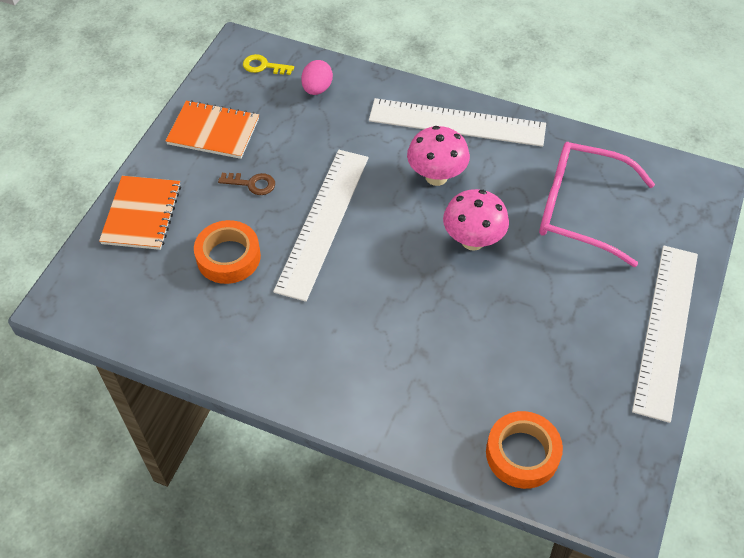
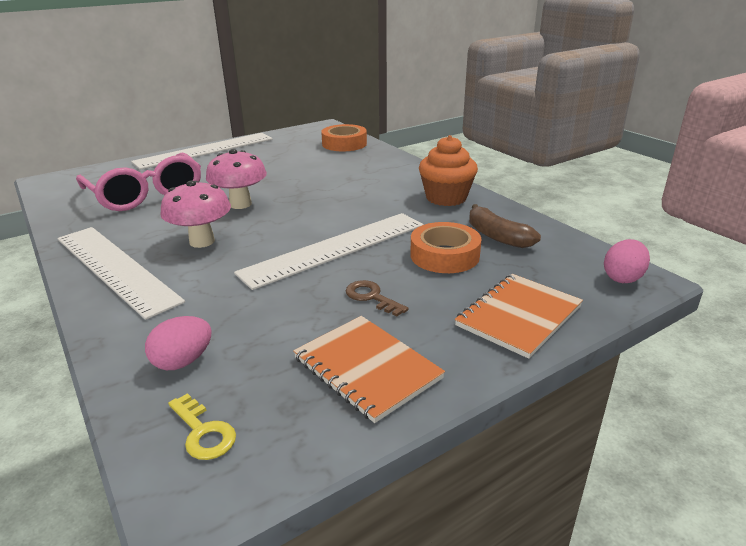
camera: 145 degrees left, 25 degrees down
(73, 297) = (622, 278): none -> pink egg
(197, 309) = (497, 236): none -> brown banana
(284, 361) = (446, 198): none -> orange cupcake

